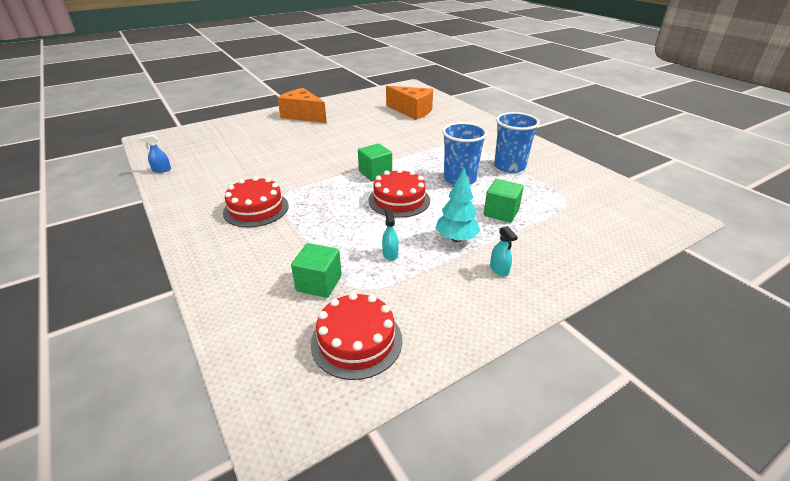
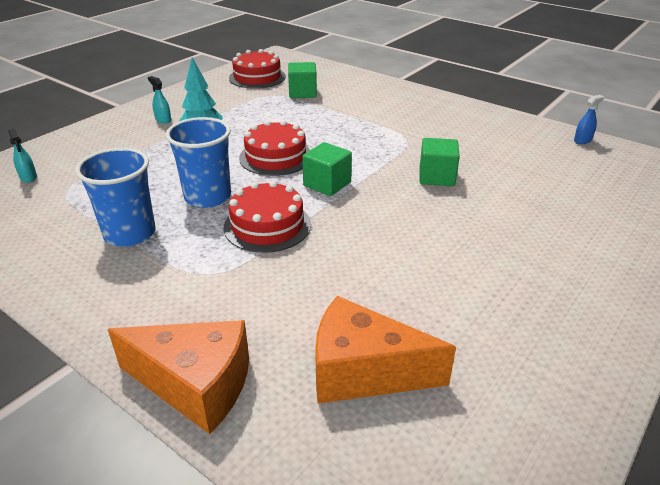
camera: 160 degrees right, 0 degrees up
(256, 209) = (415, 124): red cake -> red cake (267, 226)
(303, 115) = (583, 287): orange cheese -> orange cheese (196, 385)
(390, 254) = (259, 115): turquoise spray bottle -> turquoise spray bottle (28, 177)
(501, 212) = (154, 164): green cube -> green cube (436, 177)

